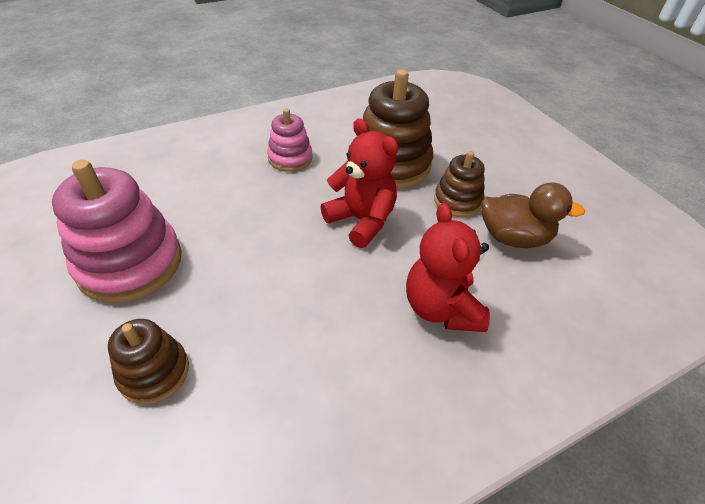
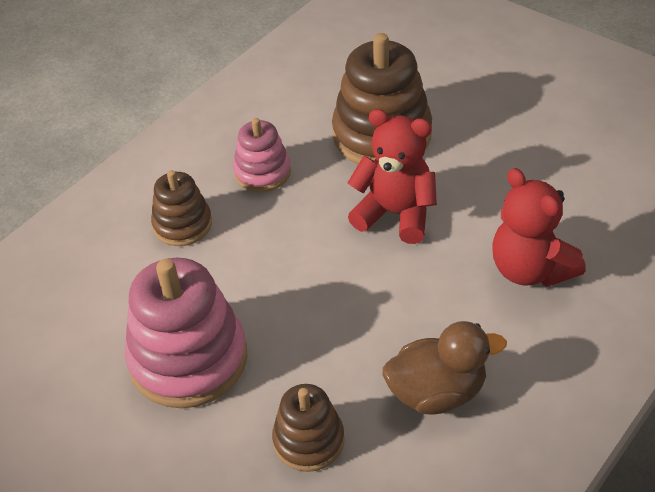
camera: 20 degrees left, 0 degrees up
(457, 201) = (480, 151): brown stacking toy -> brown stacking toy (182, 225)
(513, 237) = (558, 170): brown duck -> brown duck (437, 392)

